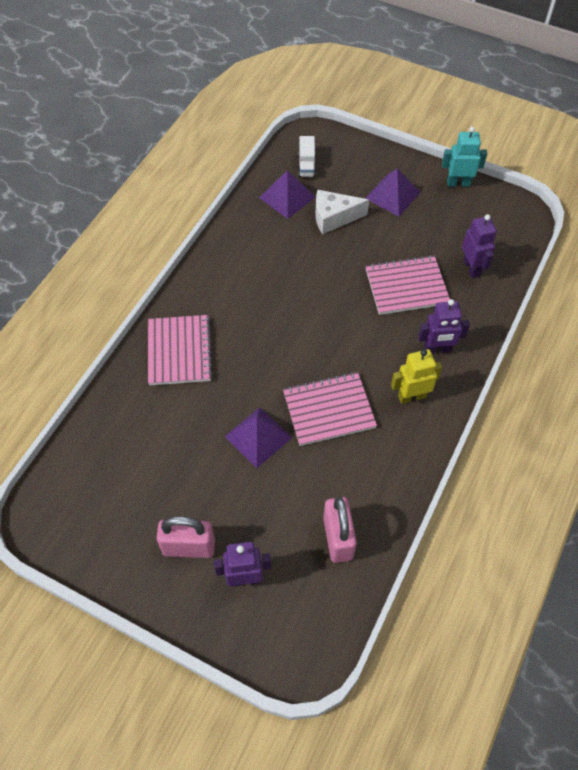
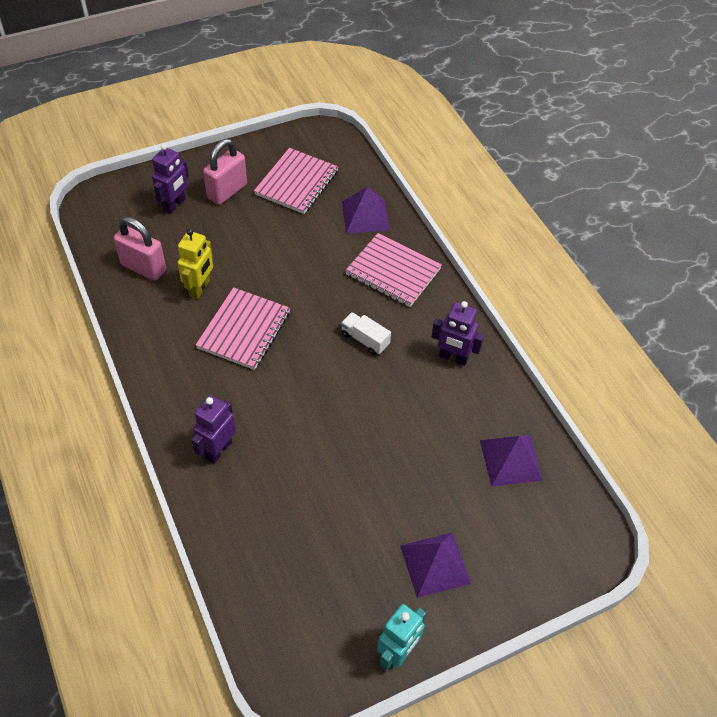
camera: 125 degrees right, 5 degrees down
(258, 437) = (268, 273): purple pyramid -> purple pyramid (365, 216)
(306, 165) = (546, 511): white truck -> white truck (365, 340)
(334, 218) = (448, 482): white cheese -> none
(406, 286) = (307, 480): pink notebook -> pink notebook (297, 183)
(411, 396) = (196, 394): yellow robot -> yellow robot (200, 288)
(472, 268) = (274, 559): purple robot -> purple robot (453, 358)

